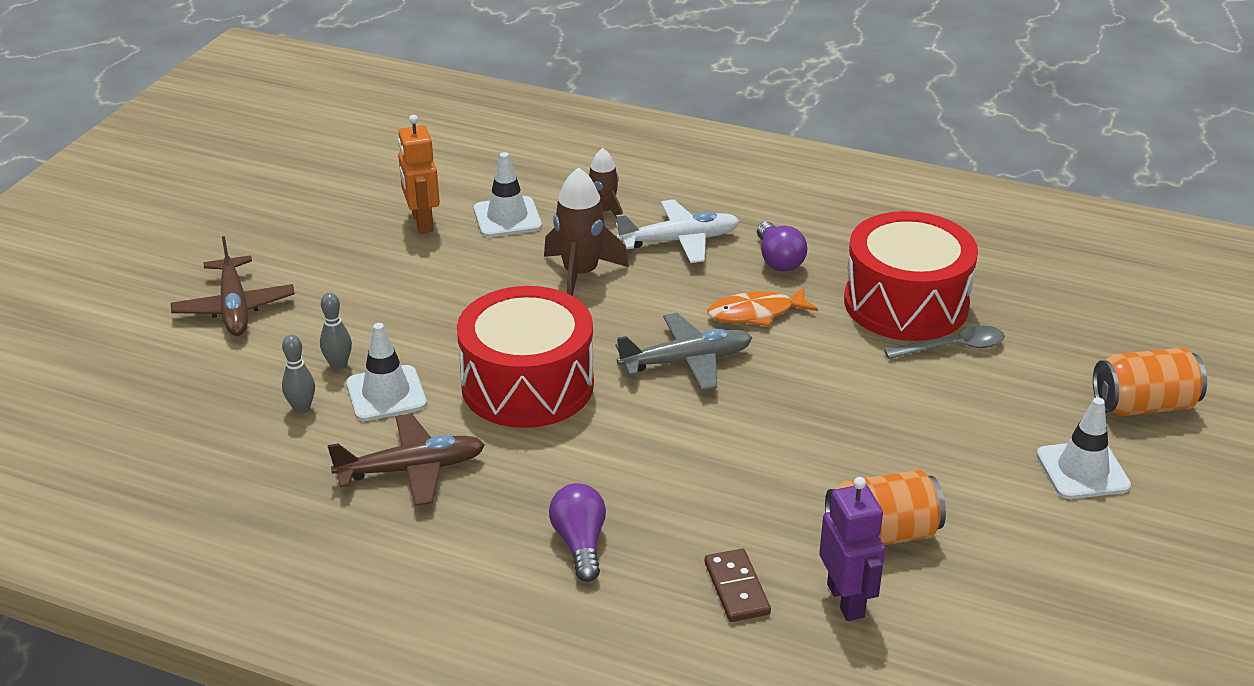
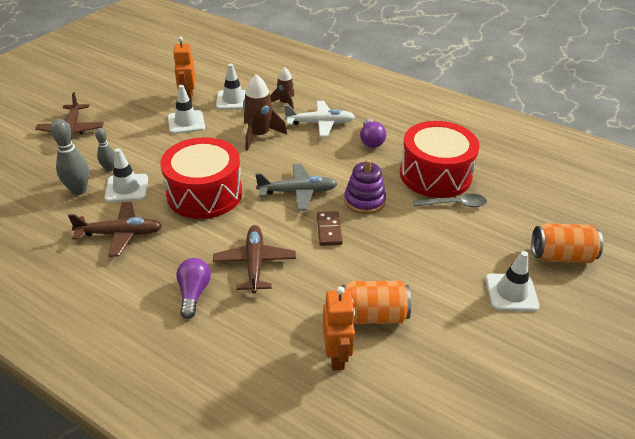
camera: 10 degrees right, 5 degrees up
(302, 408) = (79, 190): grey bowling pin -> grey bowling pin, size x1.65
(439, 267) = (186, 122): none -> white traffic cone
(661, 484) = (255, 263): none -> brown plane
(736, 588) = (273, 337): brown domino -> brown domino (329, 230)
(756, 313) = (347, 169): orange fish -> none
(803, 361) = (364, 201): none -> purple stacking toy
(846, 600) = (337, 356): purple robot -> orange robot

